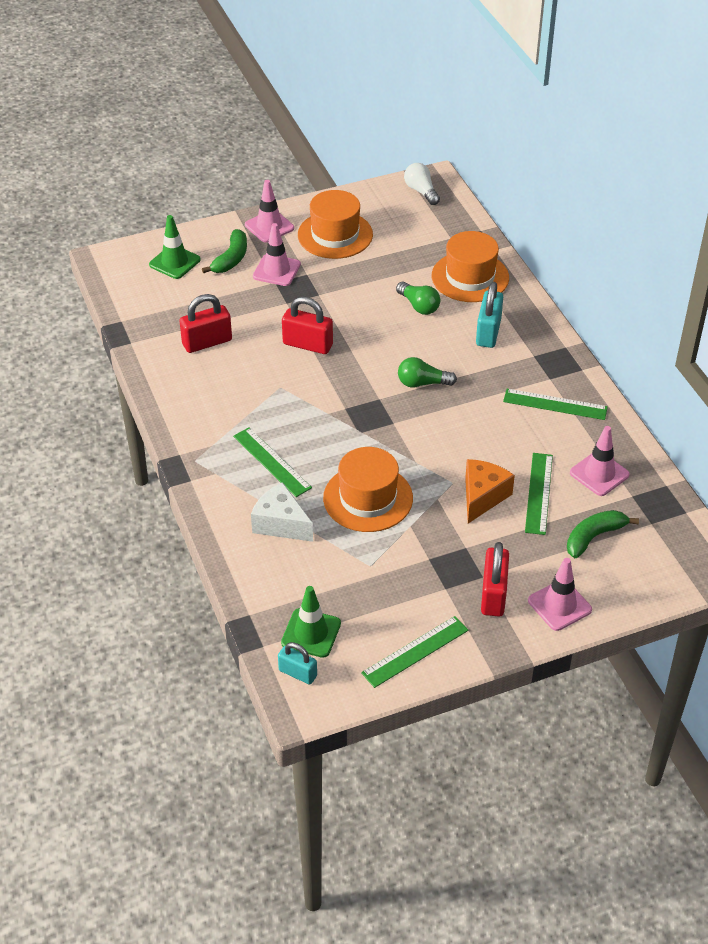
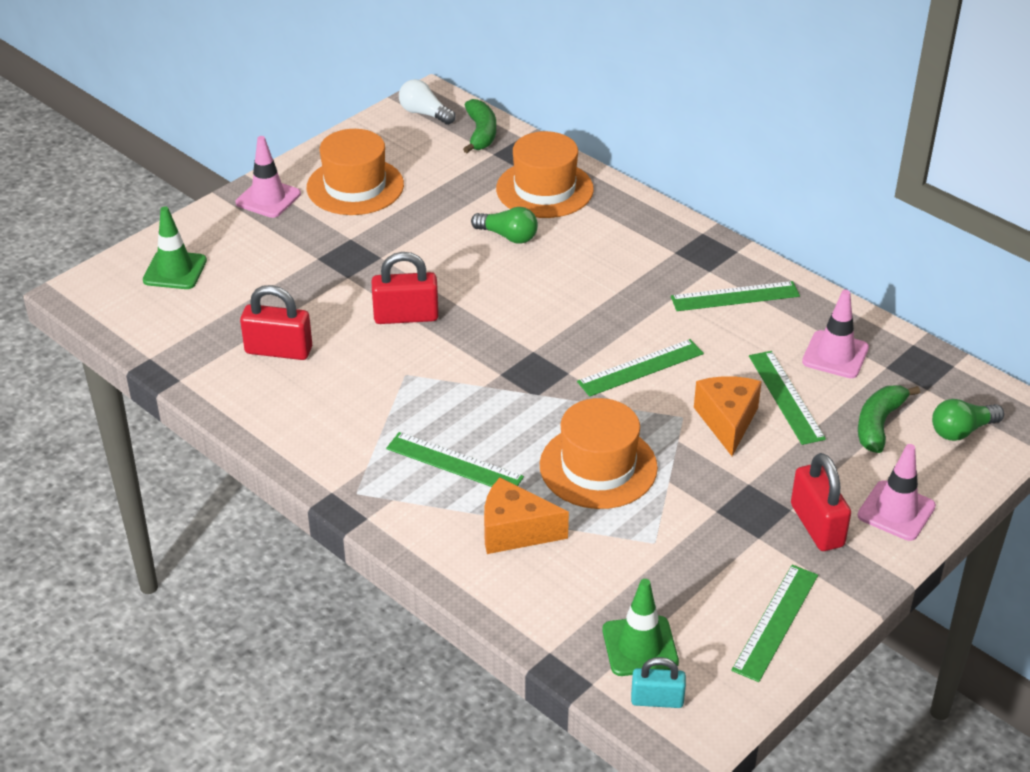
camera: 25 degrees left, 5 degrees down
(207, 342) = (278, 350): red padlock -> red padlock turned 60 degrees clockwise
(231, 259) = (245, 247): green banana -> green banana (481, 133)
(276, 270) = (311, 244): pink traffic cone -> none
(281, 524) = (515, 531): white cheese -> orange cheese
(422, 383) = (571, 319): green light bulb -> green light bulb (961, 431)
(447, 436) = (640, 368): none -> green ruler
(488, 332) = (607, 242): turquoise padlock -> none

